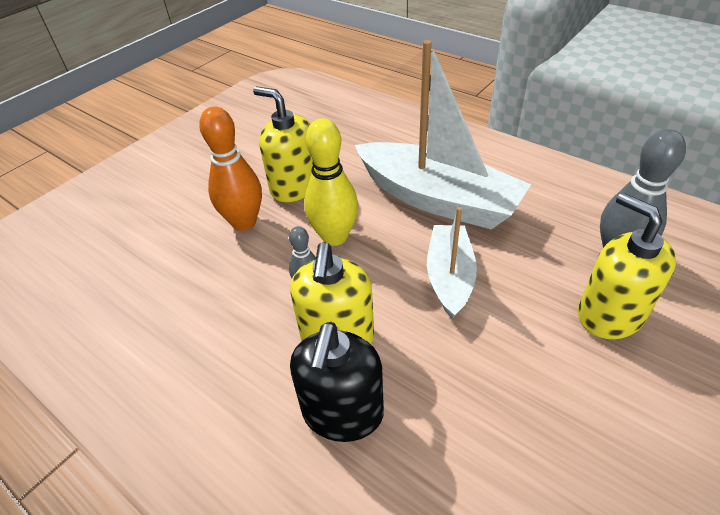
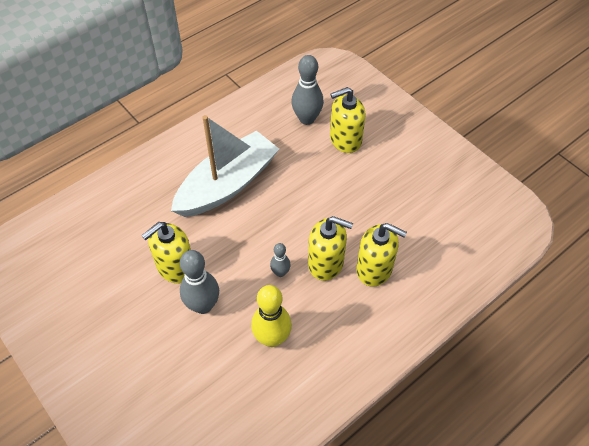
camera: 80 degrees left, 10 degrees up
(244, 222) = (203, 305): orange bowling pin -> grey bowling pin
(335, 237) = (241, 250): yellow bowling pin -> yellow bowling pin (272, 338)
(342, 413) = (374, 269): black soap dispenser -> yellow soap dispenser
(449, 277) = (298, 198): white boat -> none

